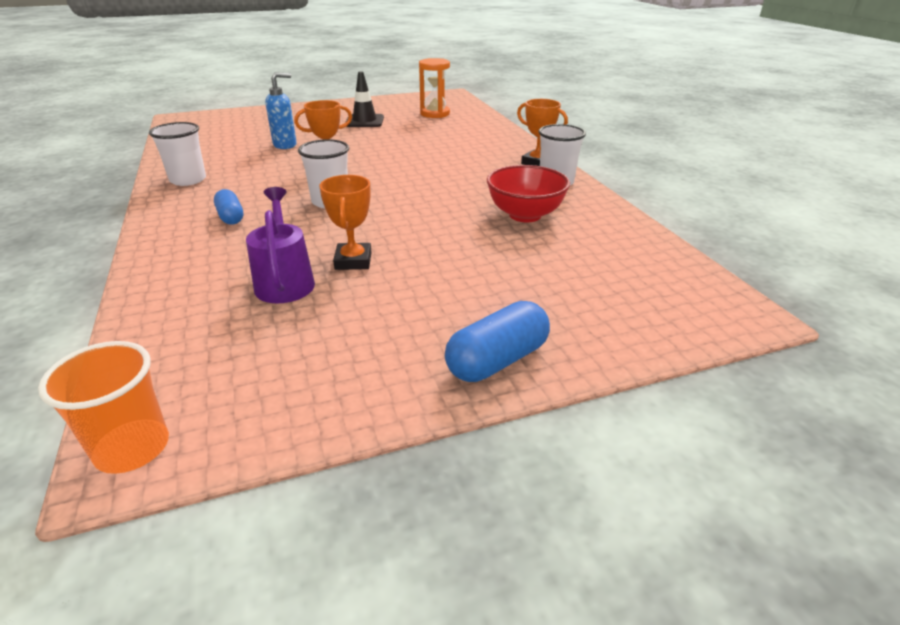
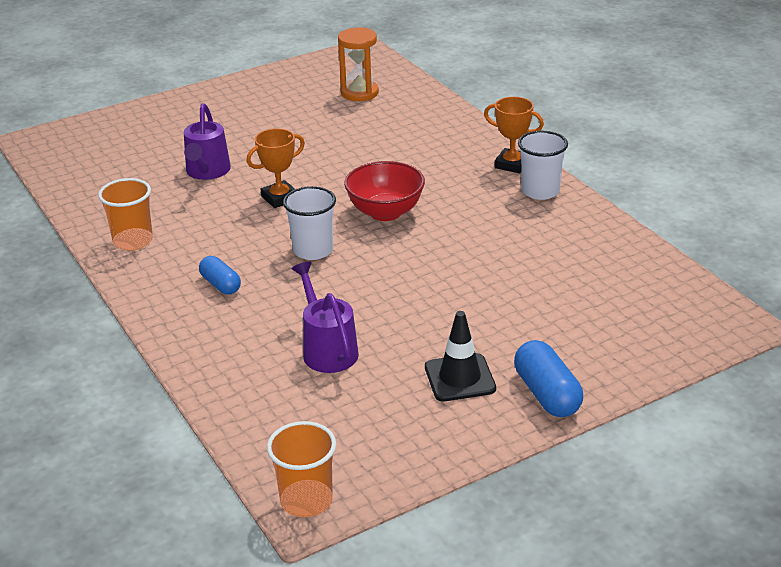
camera: 10 degrees left, 0 degrees up
(188, 180) = (133, 241): white cup -> orange cup
(285, 145) = (207, 172): blue soap dispenser -> purple watering can
(353, 261) = (378, 319): orange trophy -> none
(364, 121) = (278, 118): black traffic cone -> black traffic cone (460, 378)
(497, 360) = (547, 394): blue capsule -> blue capsule turned 60 degrees counterclockwise
(525, 215) = (521, 241): red bowl -> red bowl (385, 212)

